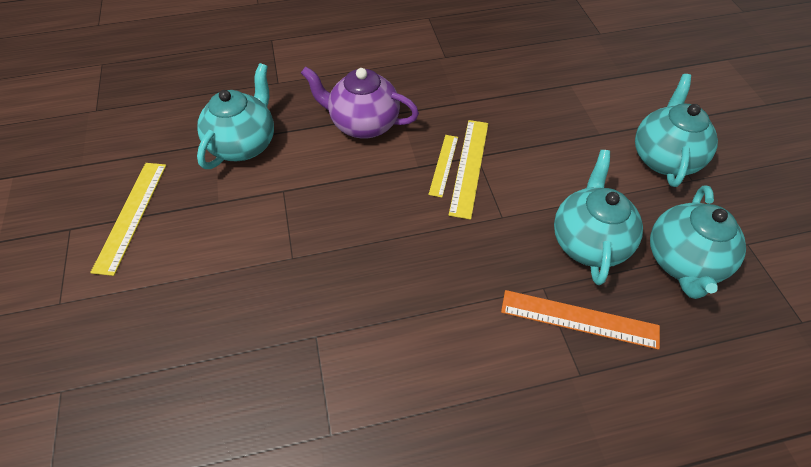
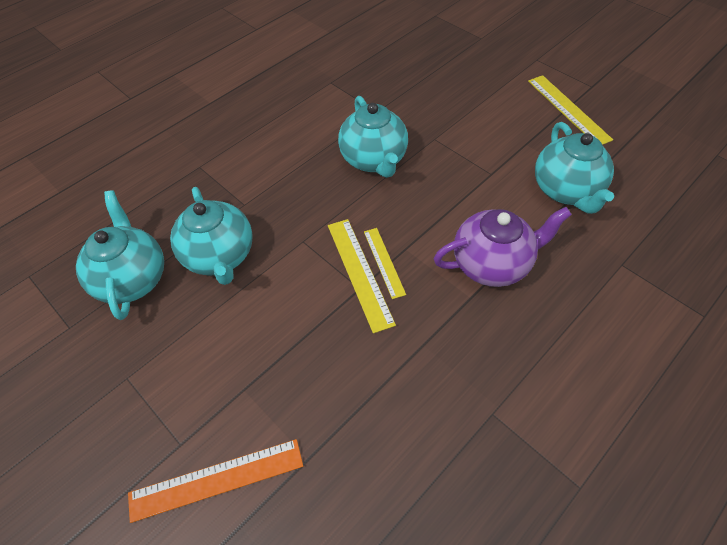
camera: 150 degrees right, 0 degrees up
(579, 319) = (210, 196): orange ruler -> orange ruler (216, 479)
(663, 158) = (162, 393): turquoise teapot -> turquoise teapot (374, 160)

